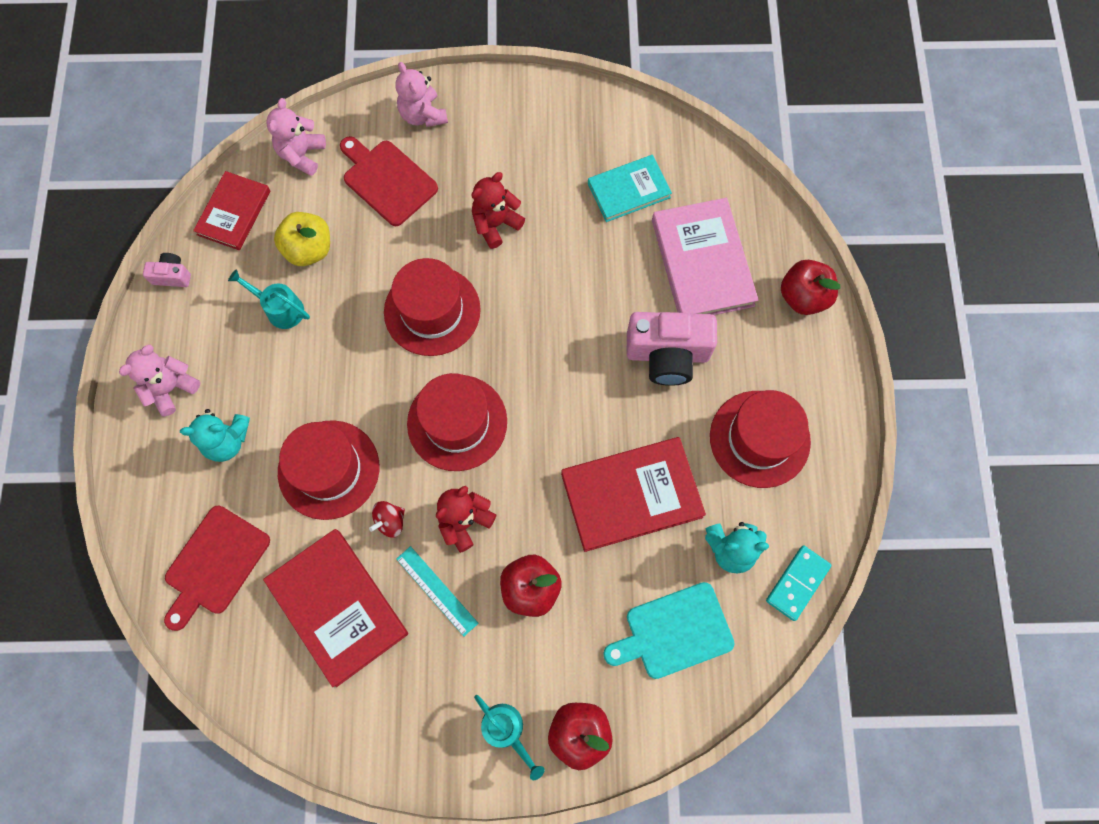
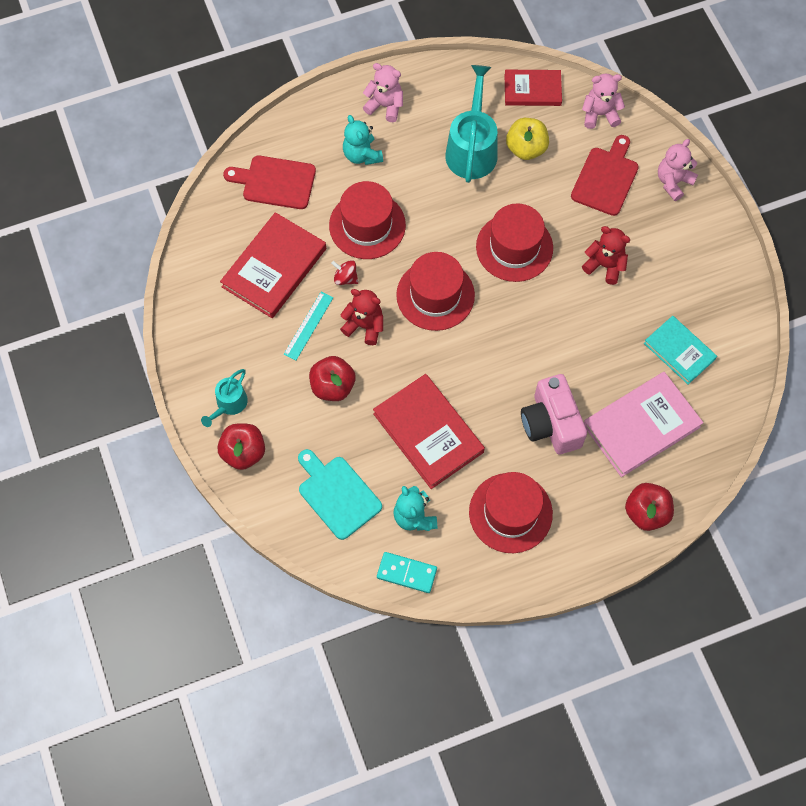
camera: 70 degrees right, 5 degrees down
(172, 276) = (467, 72): pink camera -> none
(280, 309) = (472, 148): turquoise watering can -> turquoise watering can, size x1.83

